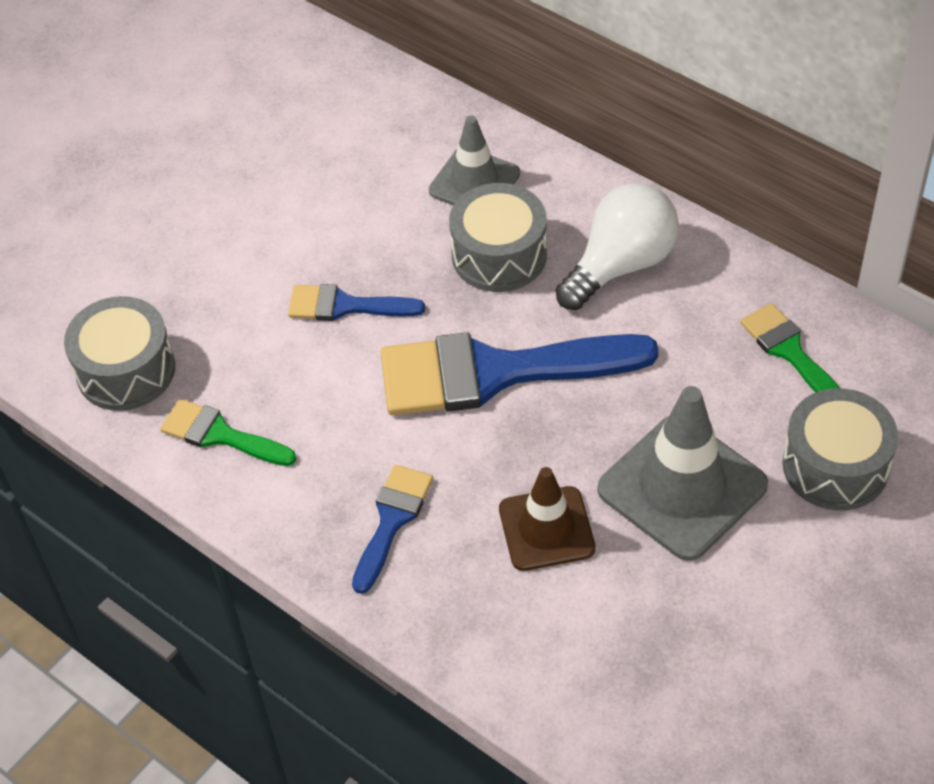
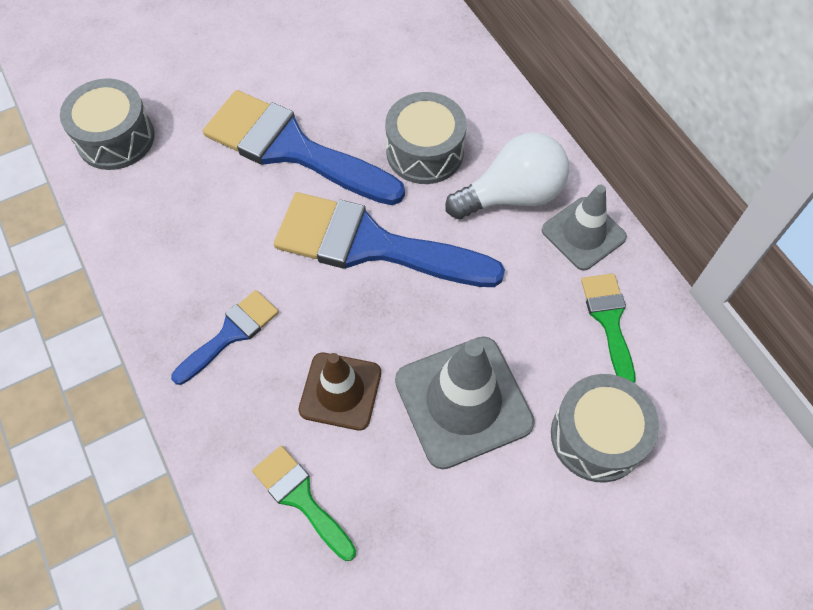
camera: 20 degrees right, 10 degrees up
(220, 435) = (150, 214): green brush -> green brush (301, 498)
(345, 306) = (292, 149): blue brush -> blue brush, size x1.97
(474, 182) = (437, 88): grey traffic cone -> grey traffic cone (583, 233)

